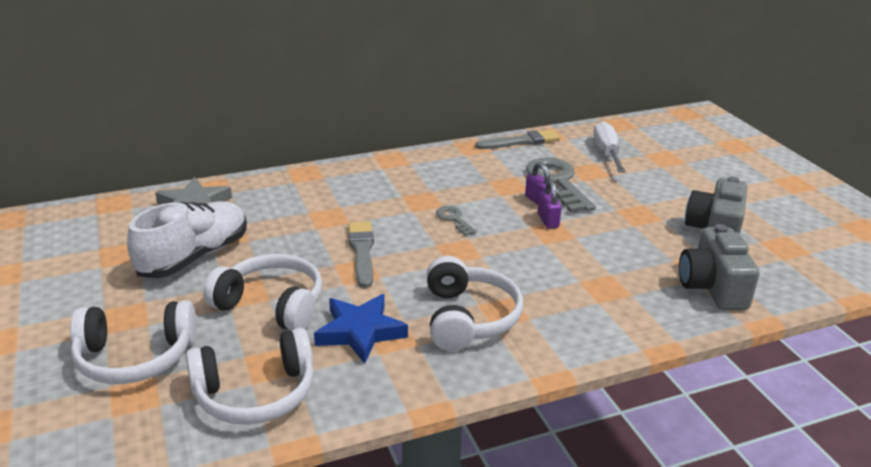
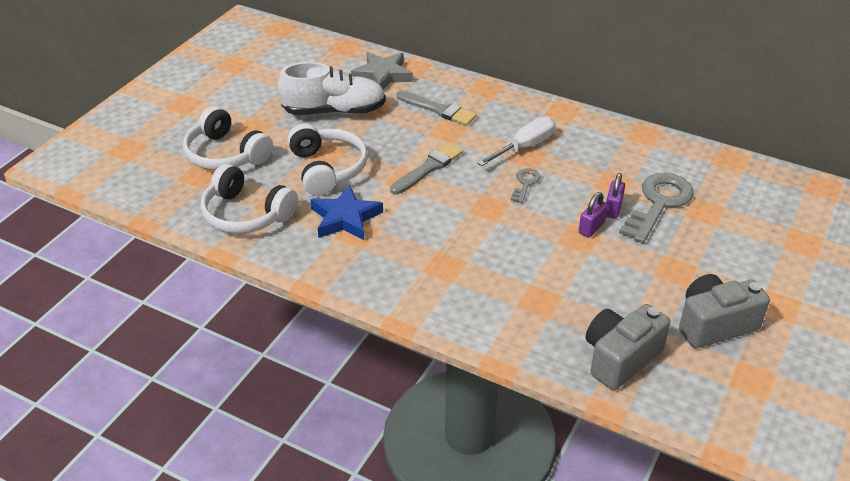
camera: 50 degrees right, 10 degrees up
(468, 318) = (416, 254): white headphones -> none
(521, 141) = (694, 152): grey brush -> grey brush (438, 109)
(607, 153) = (754, 205): white screwdriver -> white screwdriver (524, 147)

